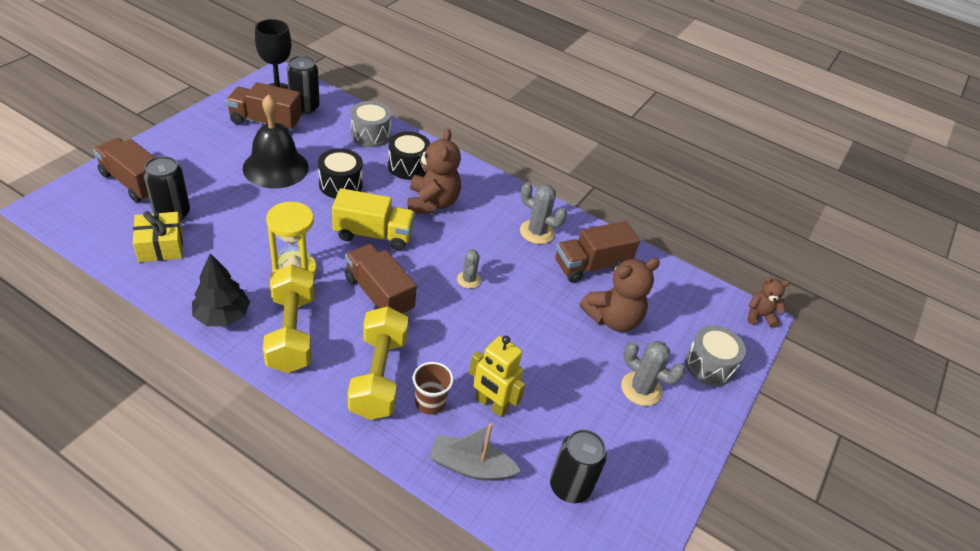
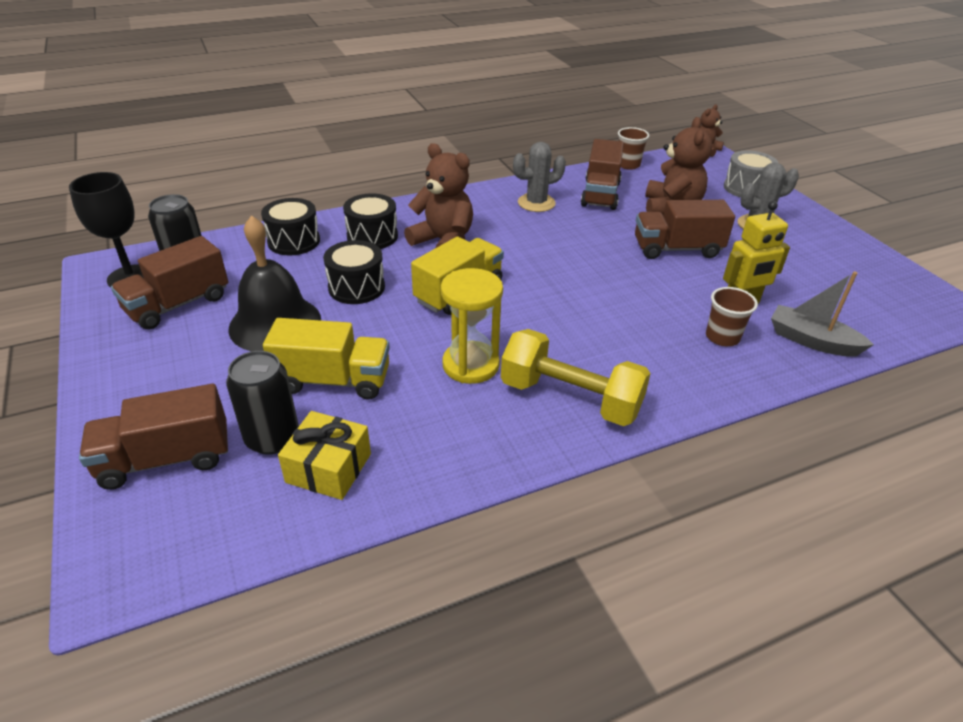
camera: 50 degrees left, 5 degrees down
(222, 316) = (505, 447): black tree -> none
(237, 215) = (333, 380): none -> yellow truck
(370, 135) = (294, 241): grey drum -> black drum
(378, 376) = (671, 357): yellow dumbbell -> none
(379, 294) = (553, 319): brown truck -> brown truck (677, 249)
(468, 280) = (572, 259): grey cactus -> none
(470, 466) = (812, 341): grey boat -> grey boat turned 75 degrees clockwise
(570, 486) = (851, 296): black can -> none
(665, 268) = (628, 165): none -> brown cup

